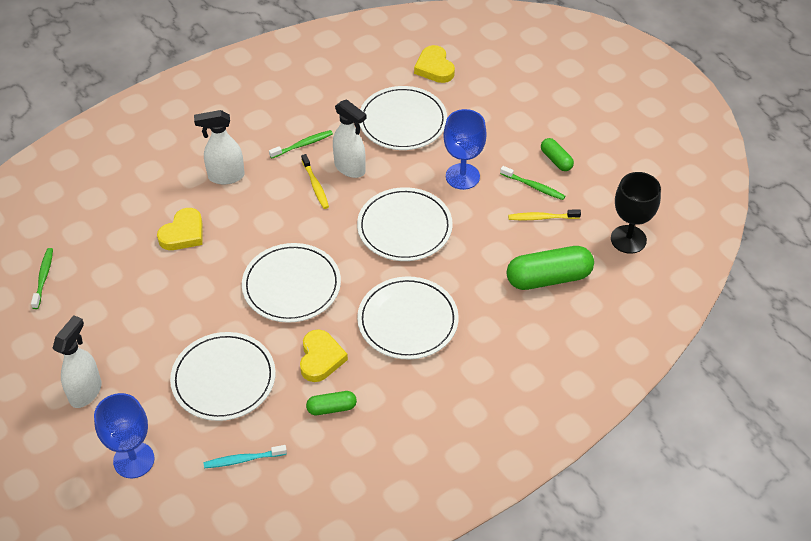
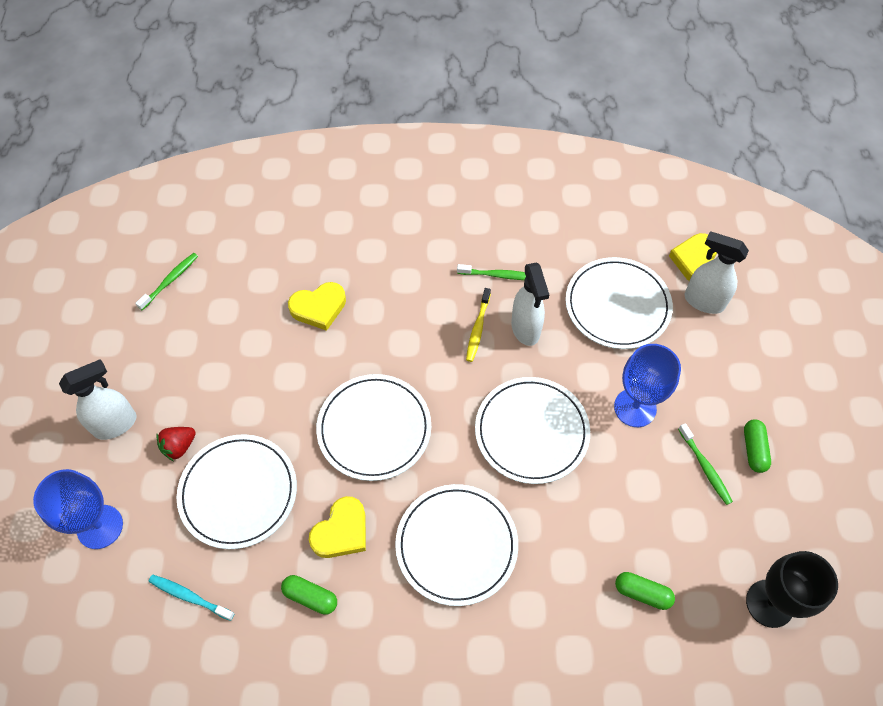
camera: 35 degrees right, 10 degrees up
(151, 377) = (179, 446): none -> red strawberry
(225, 176) = (401, 268): white spray bottle -> white spray bottle (703, 301)
(542, 218) = (687, 512): yellow toothbrush -> none
(548, 278) = (642, 593): green capsule -> green capsule, size x0.53

